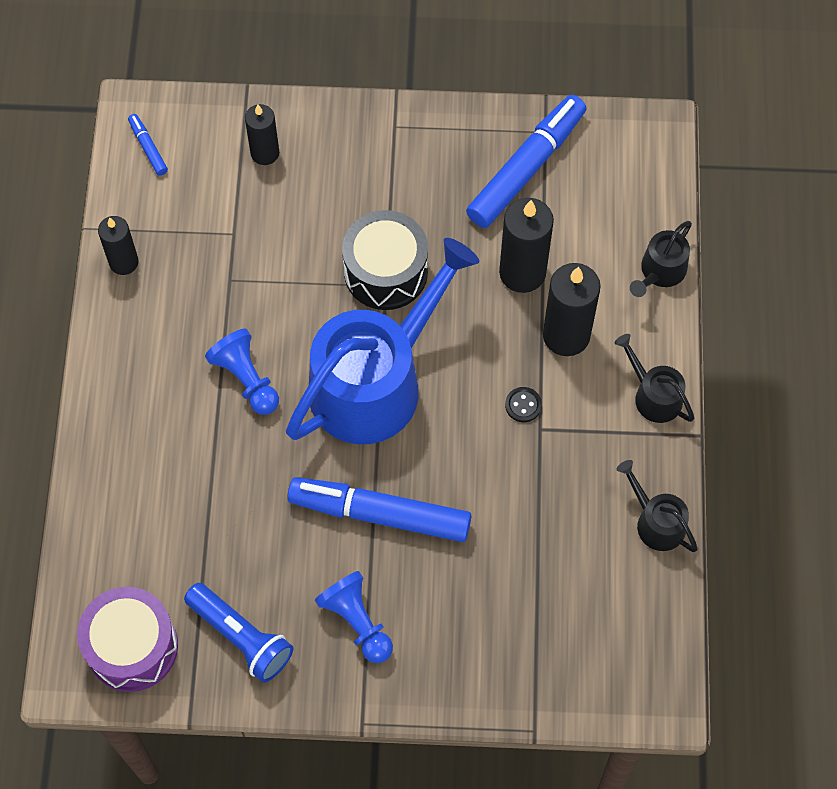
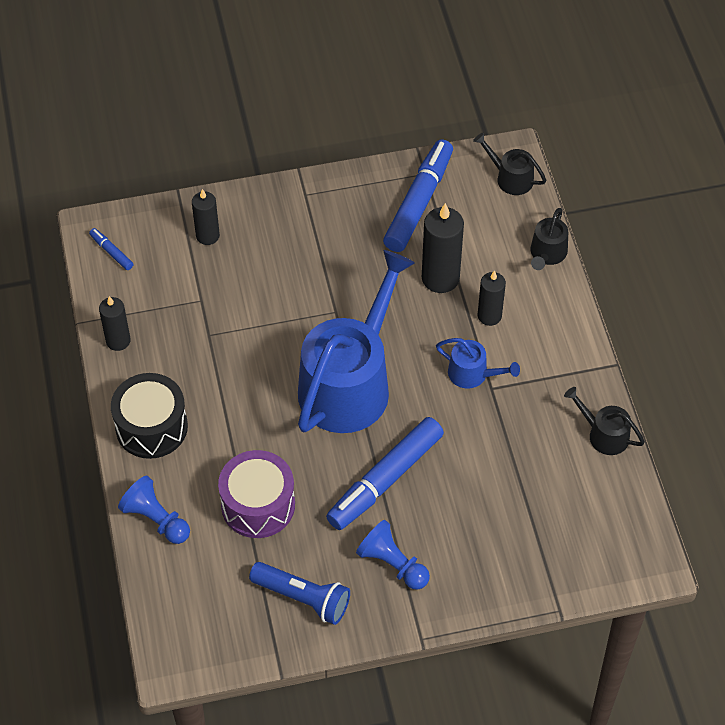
camera: 15 degrees left, 10 degrees down
(132, 647) = (216, 627): purple drum -> purple drum (258, 505)
(246, 379) = (245, 405): blue pawn -> blue pawn (156, 519)
(380, 514) = (385, 480): blue marker -> blue marker turned 45 degrees counterclockwise
(386, 272) = (332, 301): black drum -> black drum (151, 427)
(523, 405) = (472, 374): black button -> blue watering can
(566, 335) = (489, 316): black candle -> black candle, size x0.63
(654, 395) = (571, 344): black watering can -> black watering can (510, 178)

